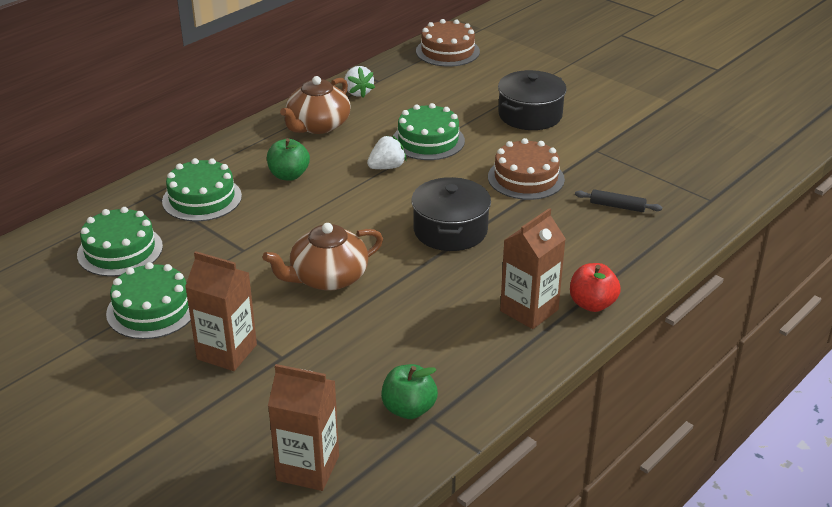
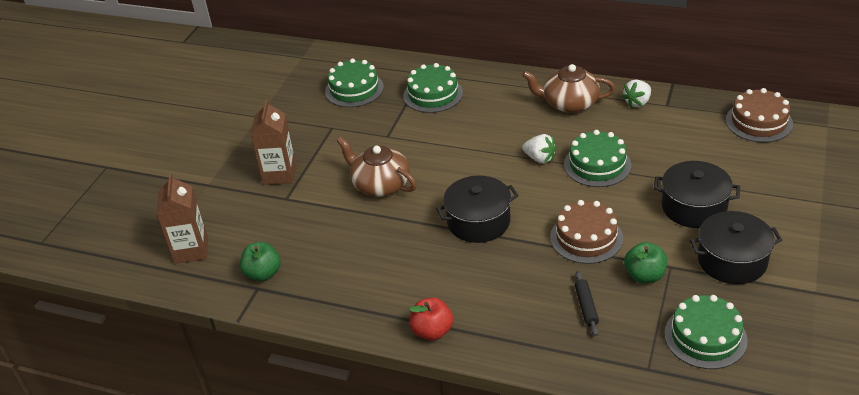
camera: 70 degrees right, 5 degrees up
(152, 309) = (304, 128): green cake -> green cake (705, 337)
(289, 175) = (490, 118): green apple -> green apple (644, 275)
(529, 310) = (403, 297): brown carton -> none
(609, 121) = (732, 260): none -> black pot

